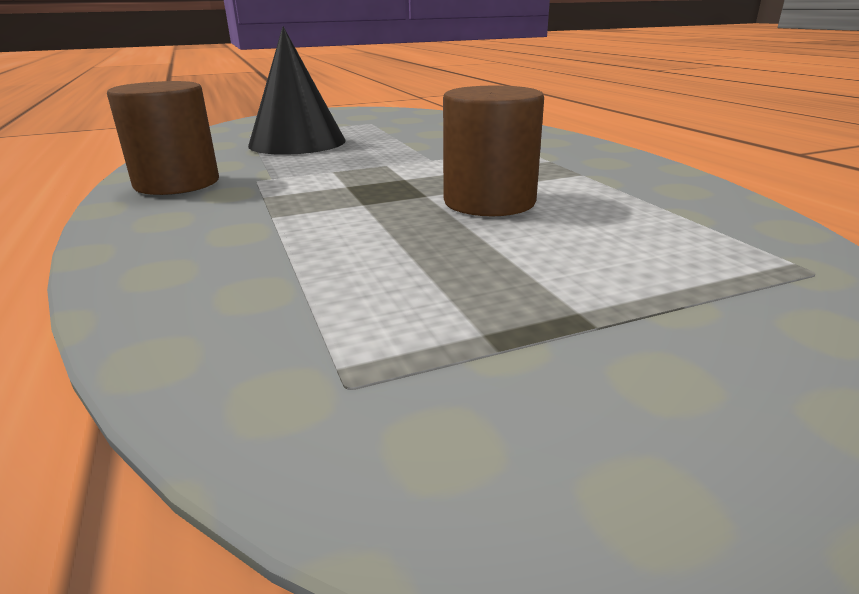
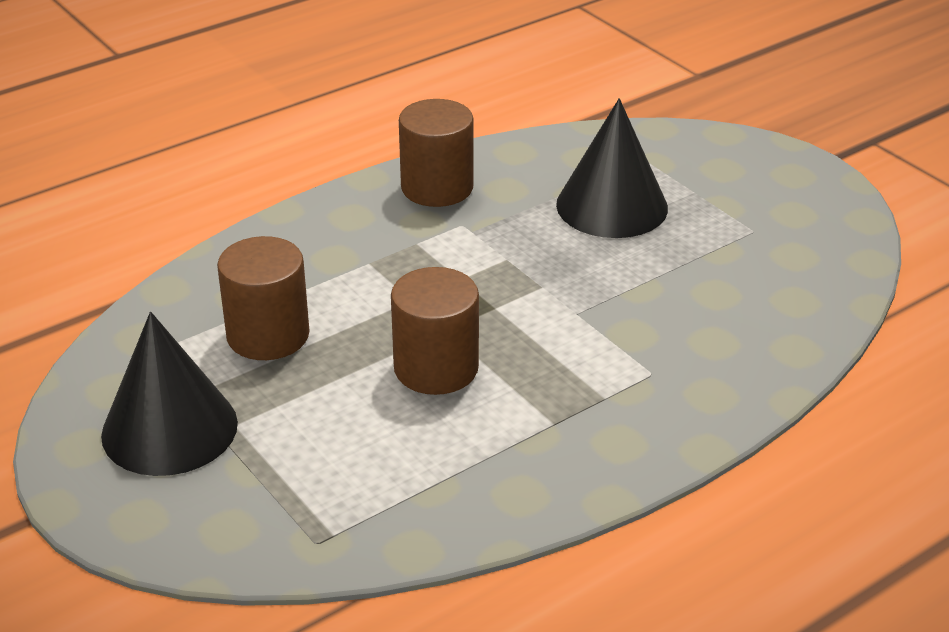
camera: 75 degrees right, 10 degrees up
(372, 276) = (268, 335): none -> brown cylinder
(588, 371) = (169, 429): none -> black cone

